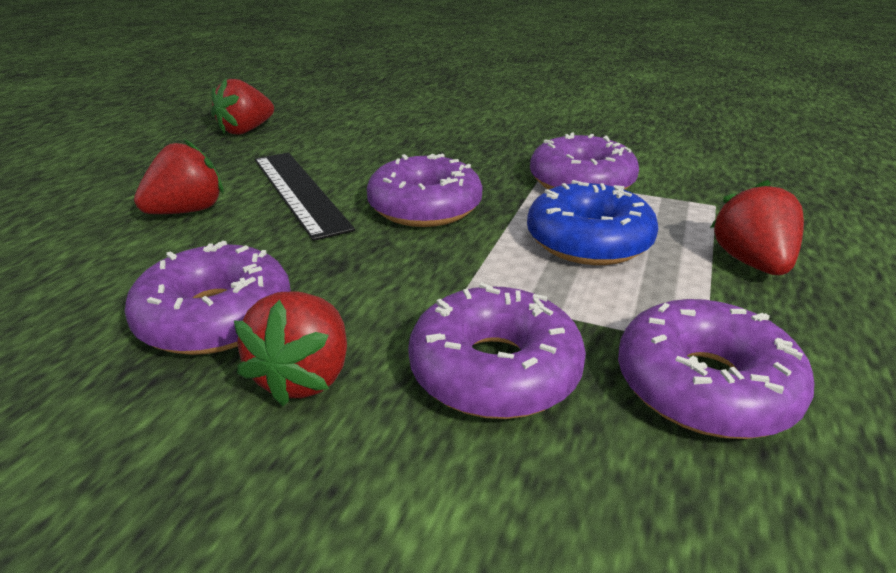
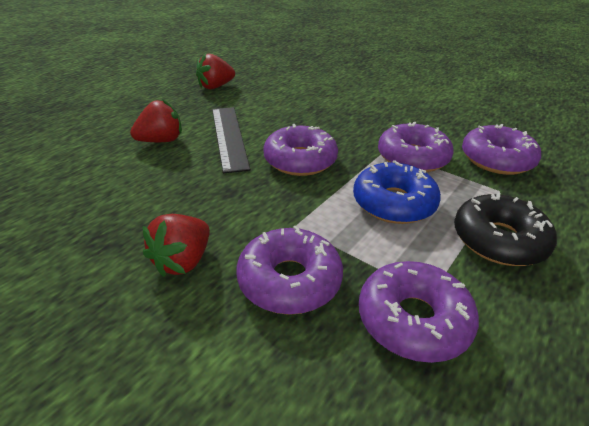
camera: 15 degrees right, 5 degrees up
(216, 317) = (151, 214): purple donut -> purple donut (497, 159)
(751, 263) = (499, 240): red strawberry -> black donut

